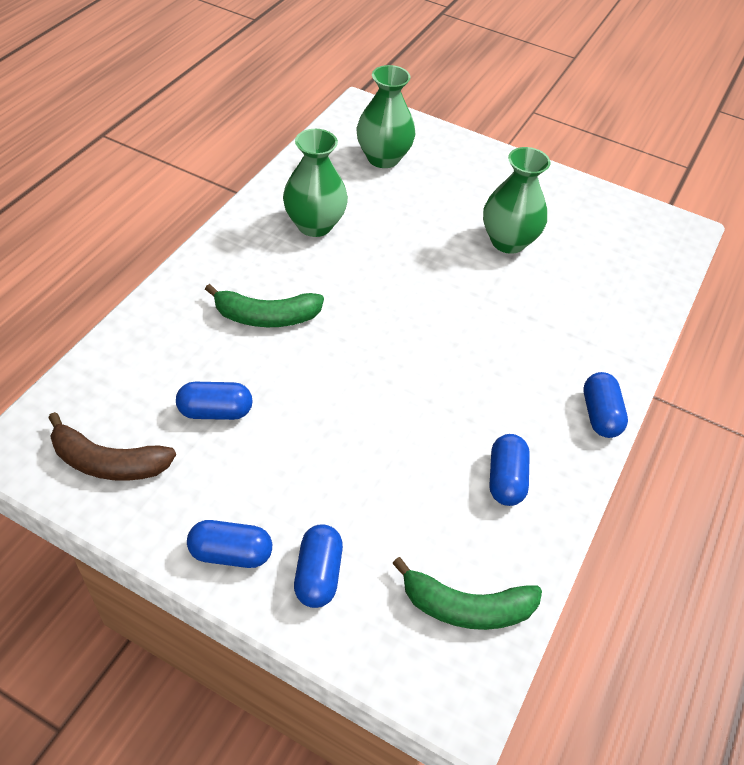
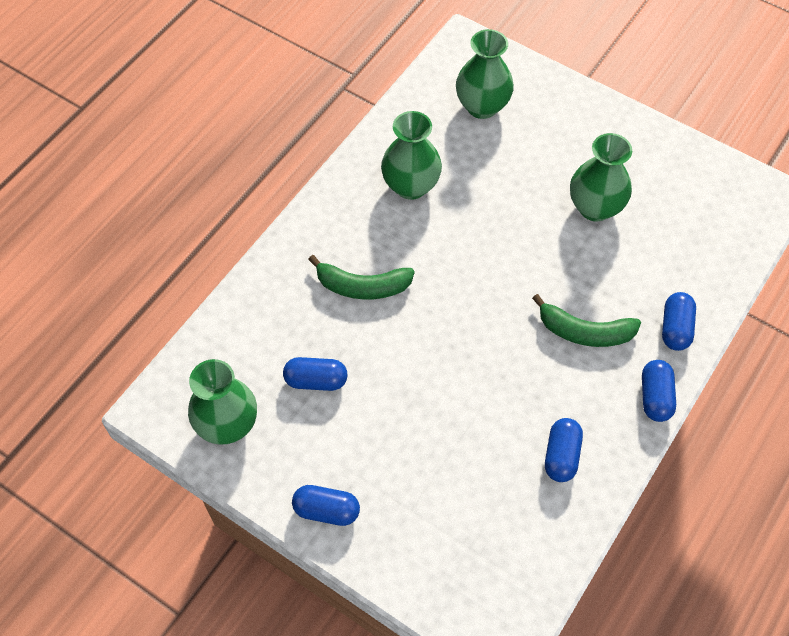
camera: 10 degrees right, 10 degrees up
(108, 462) = (227, 425): brown banana -> green vase
(318, 574) = (396, 532): blue capsule -> blue capsule (675, 328)
(466, 607) = (514, 567): green banana -> green banana (584, 332)

